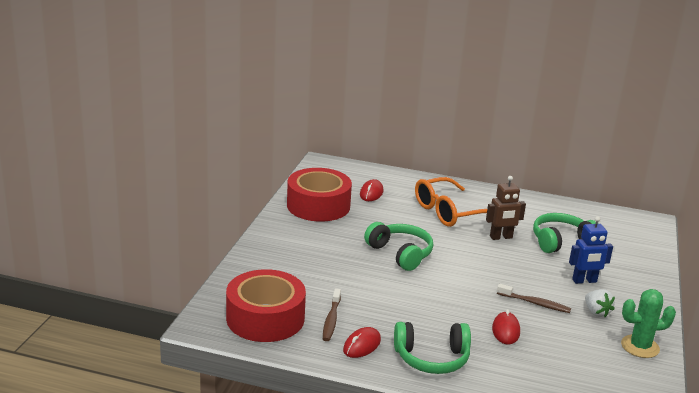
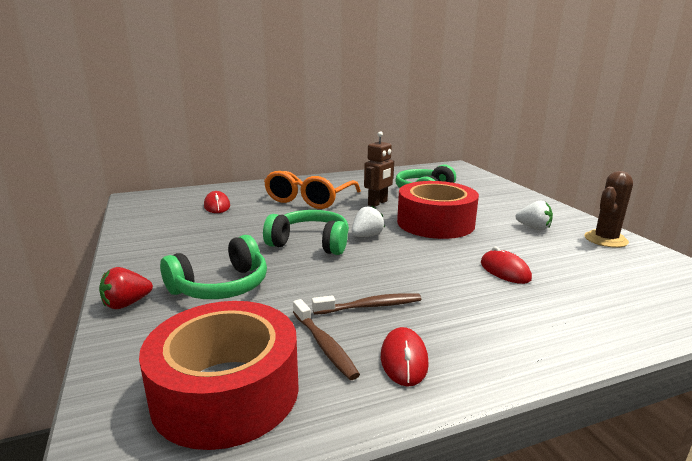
camera: 35 degrees left, 5 degrees down
(255, 252) = (126, 304): none -> red strawberry
(318, 205) = (168, 231): red tape -> red tape (435, 223)
(432, 358) = (496, 333): green headphones -> green headphones (221, 286)
(448, 264) = (366, 236): none -> white strawberry
(535, 303) = (484, 239): brown toothbrush -> brown toothbrush (371, 306)
(584, 281) = (485, 210): blue robot -> none
(640, 347) = (605, 239): green cactus -> brown cactus

